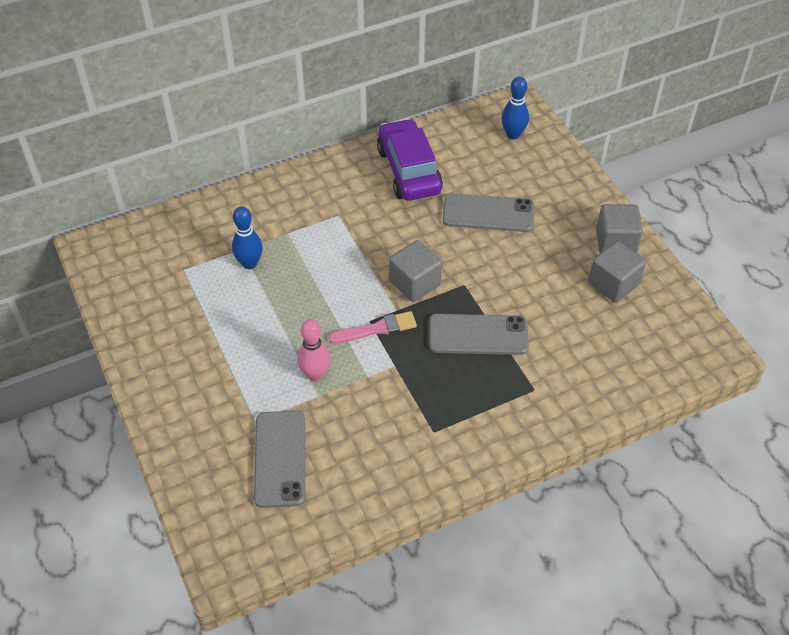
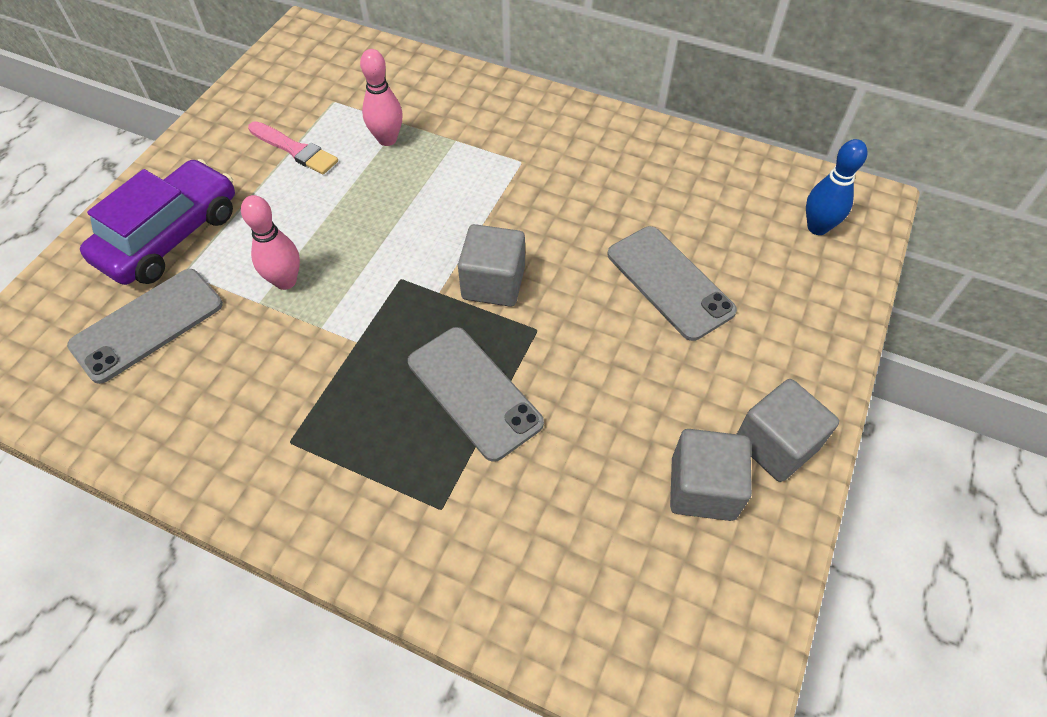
camera: 50 degrees right, 5 degrees up
(249, 263) = (387, 139): blue bowling pin -> pink bowling pin
(376, 329) = (395, 292): pink brush -> pink brush (295, 150)
(409, 170) = (649, 175): purple car -> purple car (170, 236)

